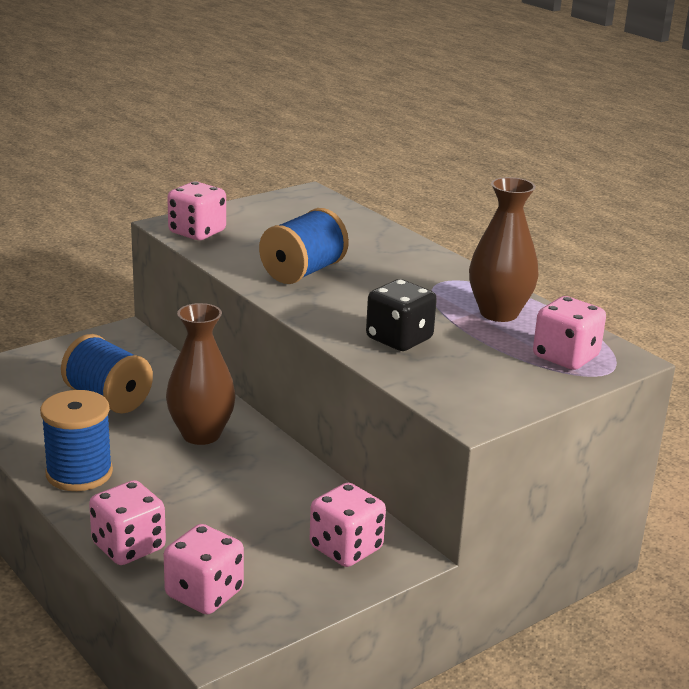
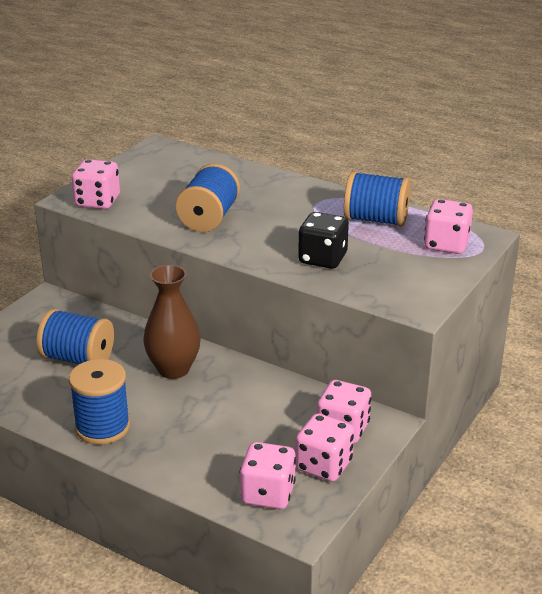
camera: 20 degrees left, 5 degrees up
(128, 547) = (185, 475): pink dice -> pink dice (324, 465)
(499, 313) = (376, 220): brown vase -> blue spool

